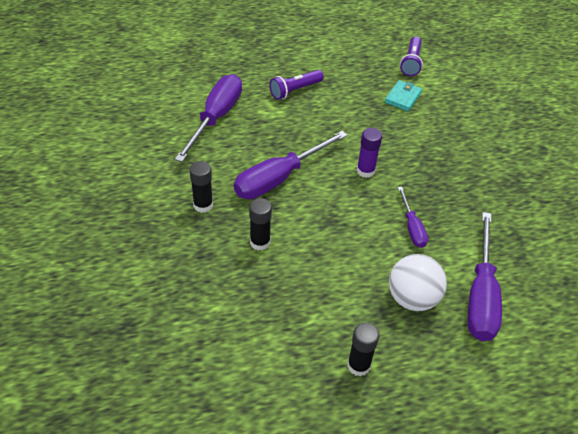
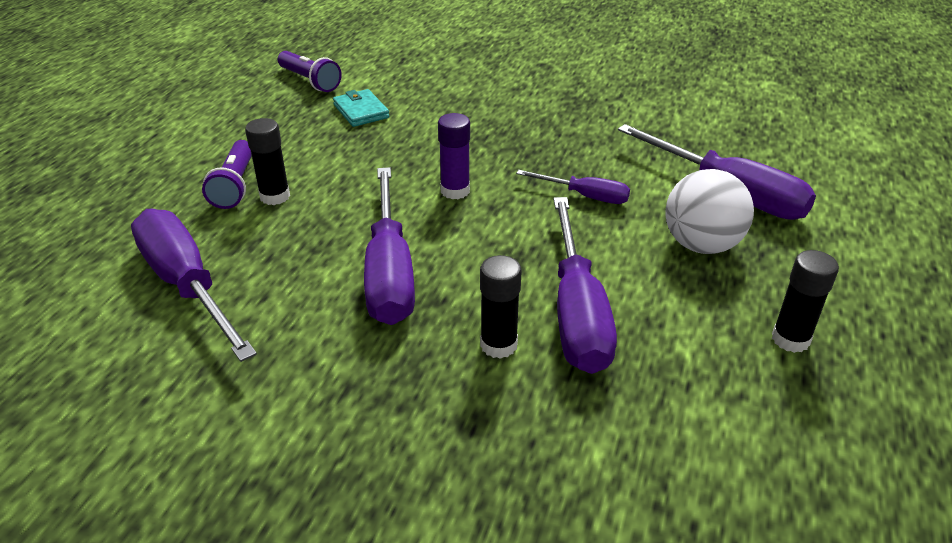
camera: 55 degrees left, 10 degrees down
(203, 205) = (362, 379): black glue stick -> black glue stick (275, 196)
(307, 263) = (577, 312): none -> purple screwdriver

